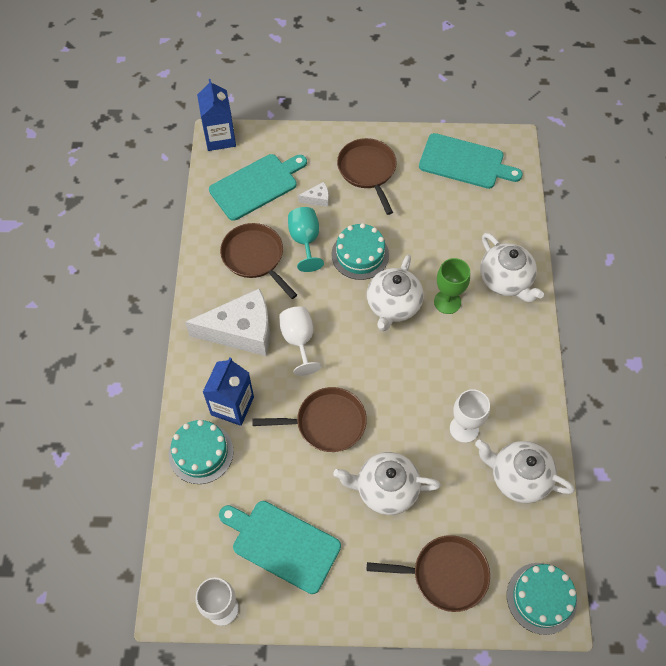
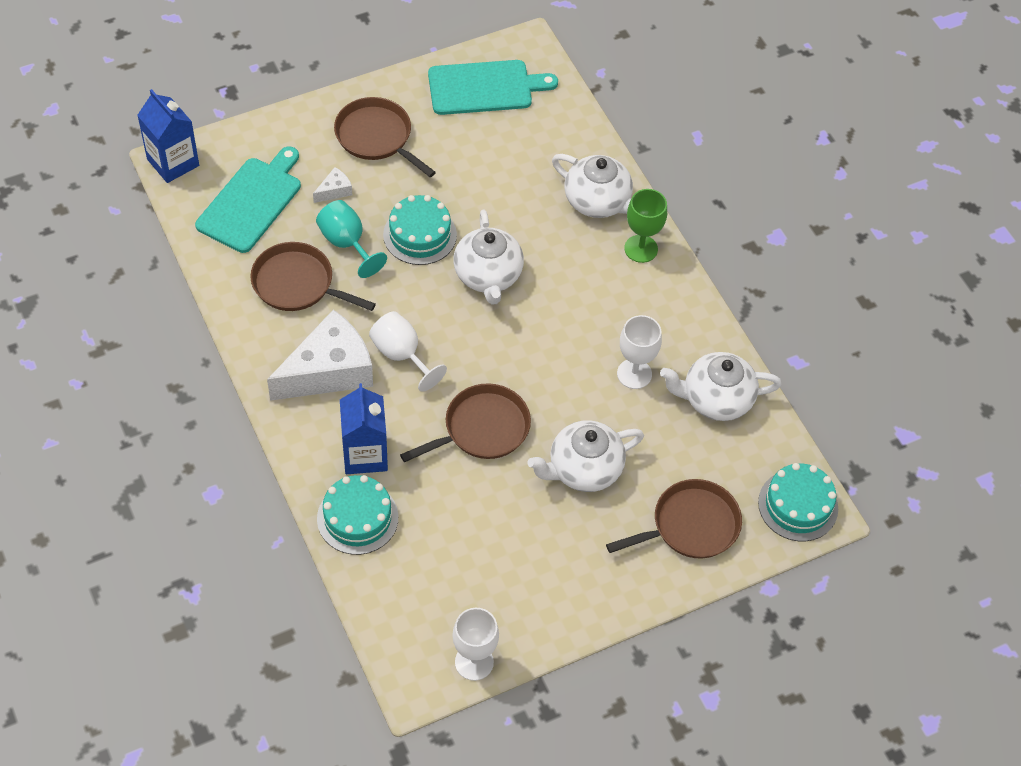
camera: 30 degrees left, 5 degrees down
(282, 544) = (503, 571): turquoise cutting board -> none
(447, 302) = (546, 249): green goblet -> green goblet (641, 249)

